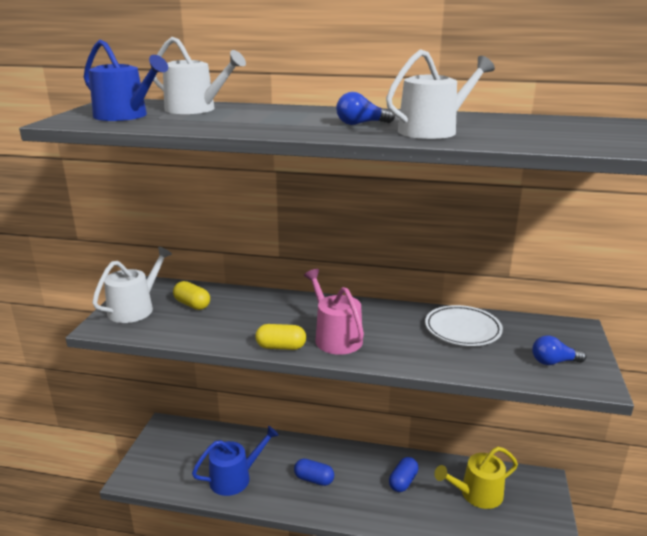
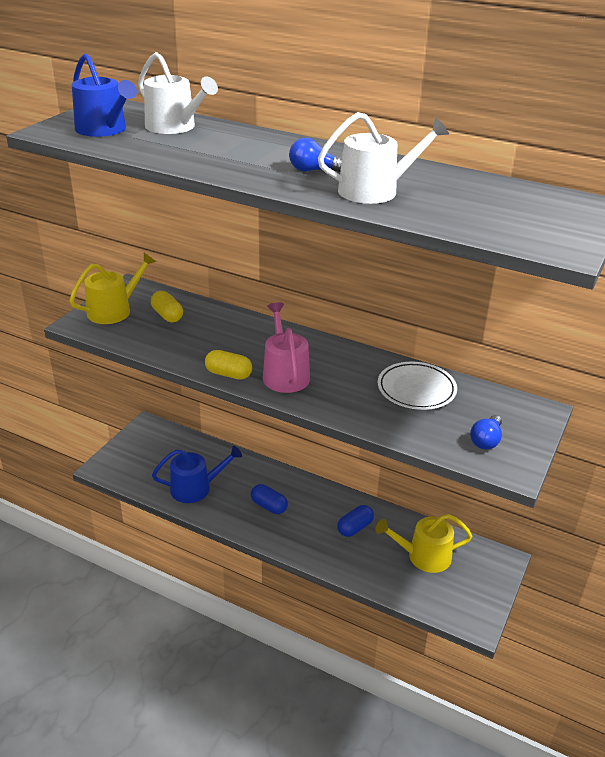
camera: 15 degrees right, 10 degrees up
(135, 308) = (114, 310): white watering can -> yellow watering can
(553, 362) = (486, 440): blue light bulb -> blue light bulb turned 75 degrees counterclockwise

